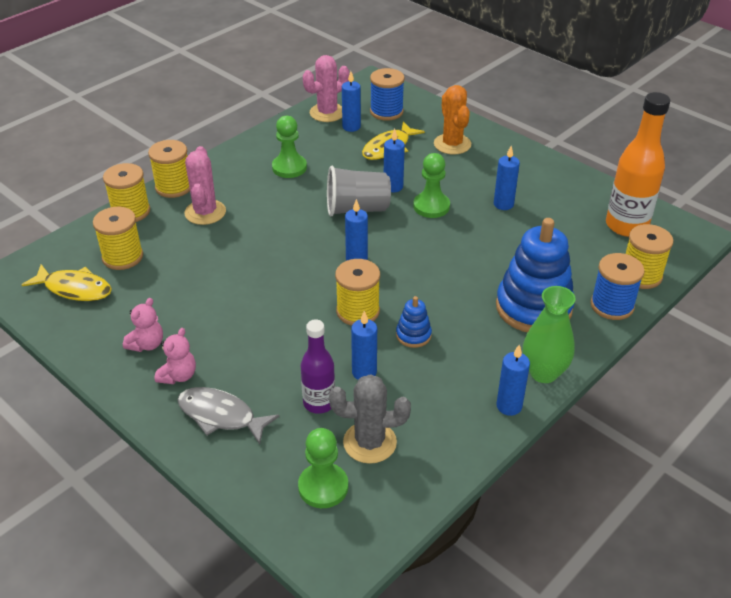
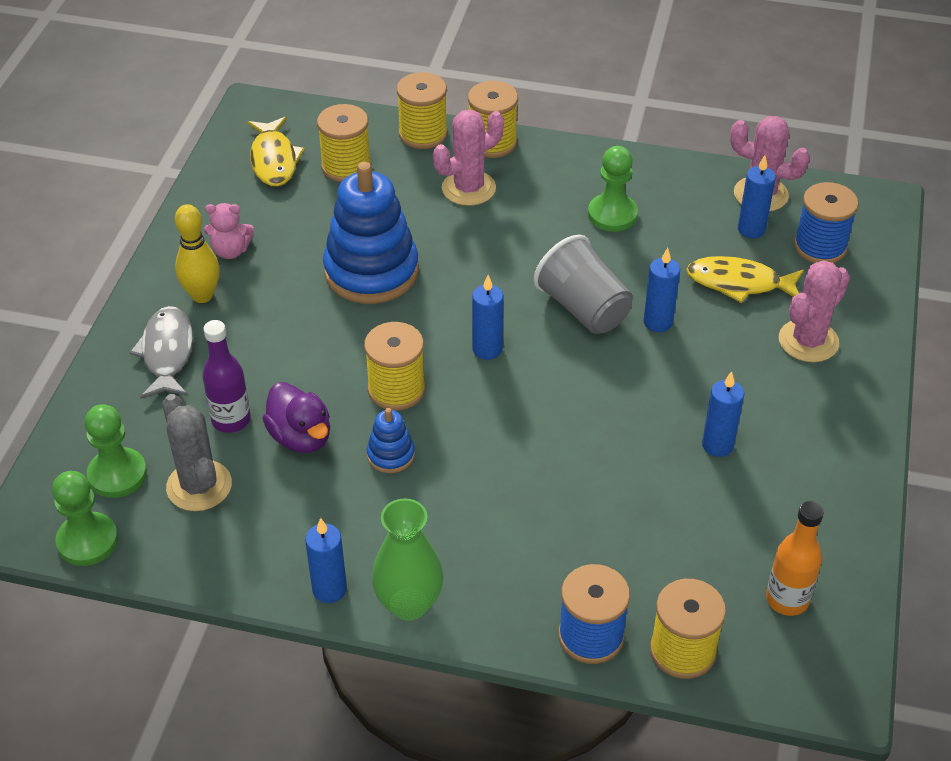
camera: 60 degrees right, 5 degrees up
(178, 376) = (202, 295): pink teddy bear -> yellow bowling pin
(364, 372) = (301, 437): blue candle -> purple duck
(431, 206) = (649, 375): green pawn -> green pawn (87, 541)
(452, 144) = (808, 341): orange cactus -> pink cactus
(533, 307) = (524, 552): blue stacking toy -> blue stacking toy (371, 271)
(626, 226) = (787, 599): orange bottle -> orange bottle, size x0.61

